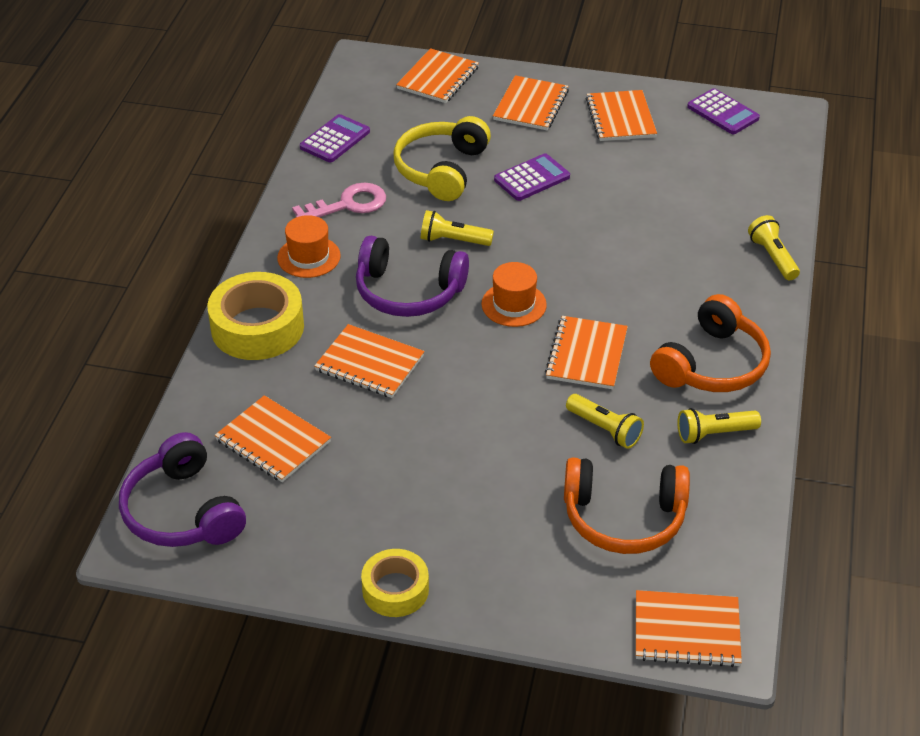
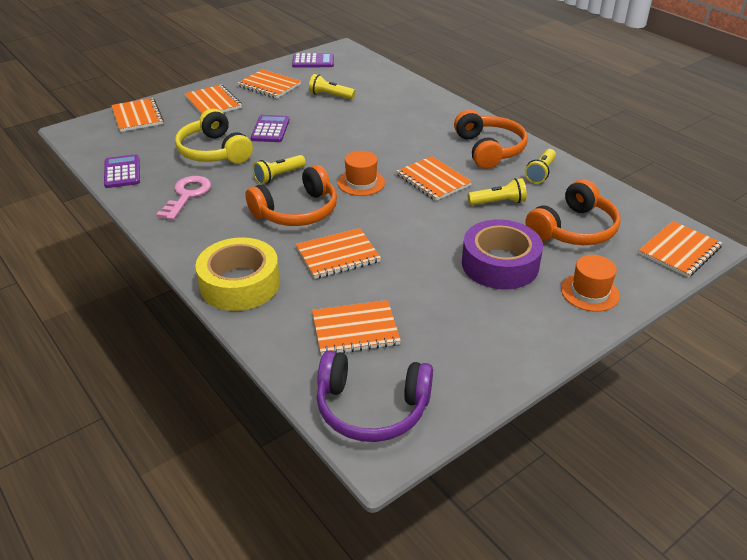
camera: 50 degrees left, 5 degrees down
(309, 257) = (208, 232): orange hat -> orange hat (590, 292)
(395, 590) = (549, 342): yellow tape -> none
(408, 292) = (297, 211): purple headphones -> orange headphones
(486, 489) = (500, 264): none -> purple tape
(772, 257) = (435, 99): yellow flashlight -> yellow flashlight (330, 96)

